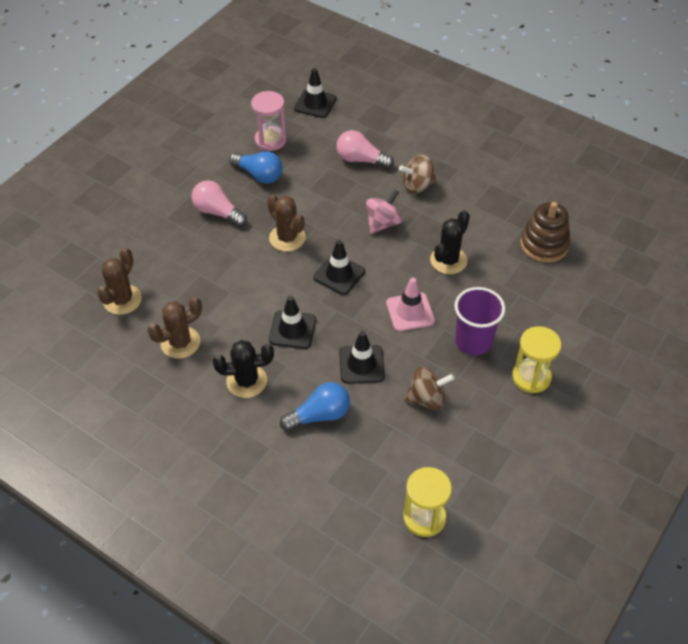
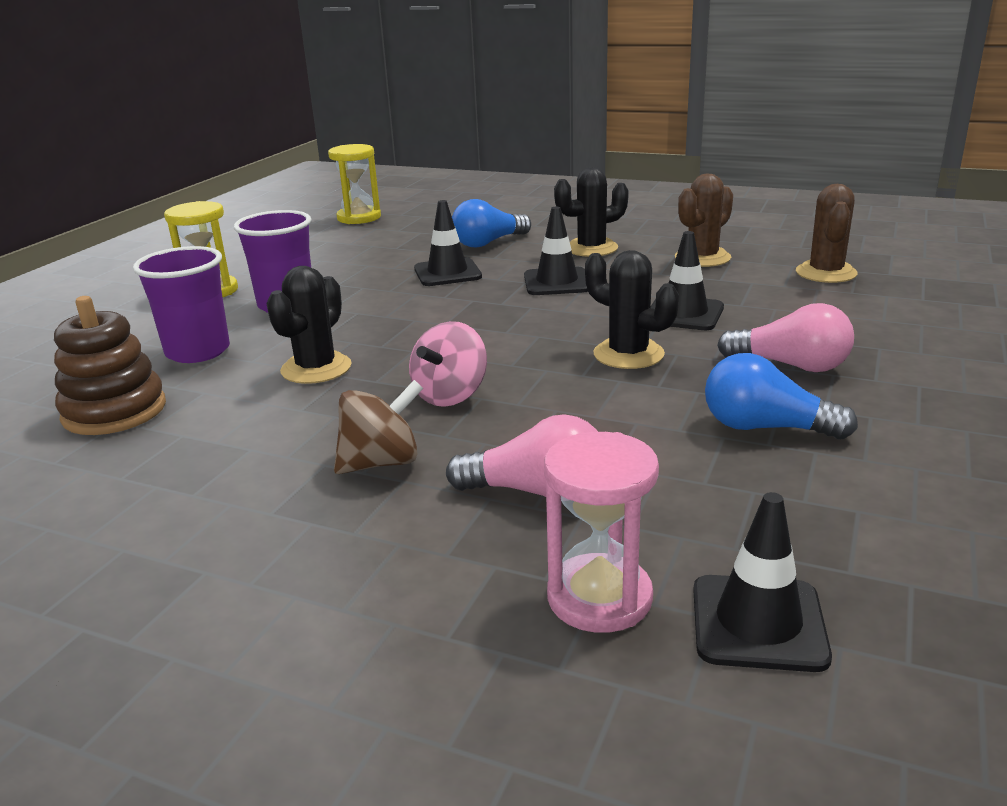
camera: 170 degrees right, 25 degrees down
(270, 140) = (805, 498): pink hourglass -> pink hourglass (599, 598)
(287, 238) = (628, 354): brown cactus -> black cactus
(339, 274) = (511, 331): black traffic cone -> black traffic cone (684, 314)
(410, 312) = (384, 314): pink traffic cone -> none
(427, 399) = (356, 264): brown spinning top -> none
(517, 293) = (198, 351): none -> purple cup

